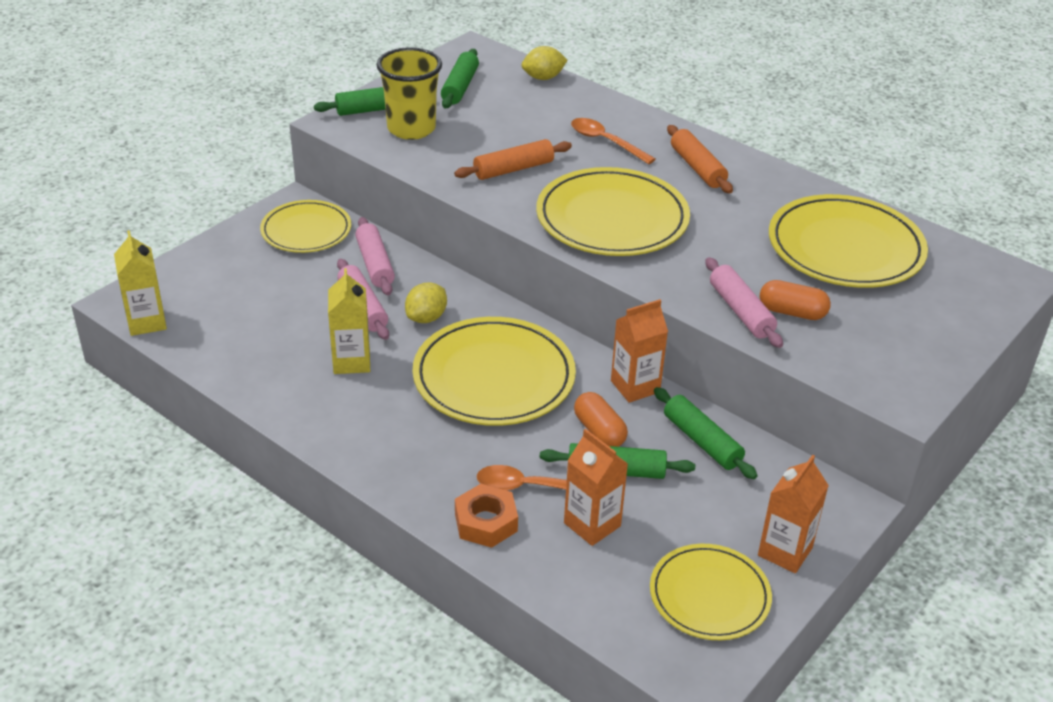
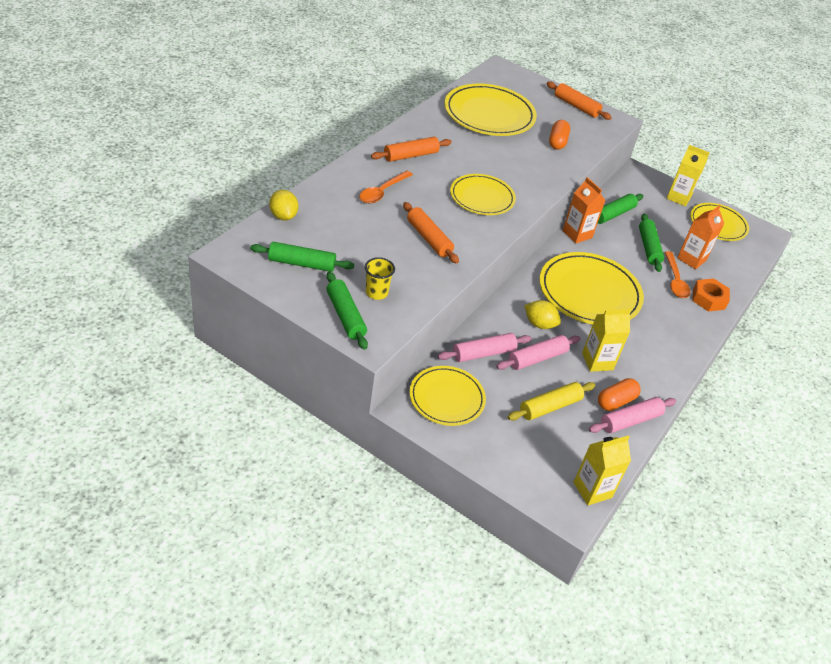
camera: 100 degrees left, 5 degrees up
(278, 307) = (550, 407): none -> yellow rolling pin
(411, 129) = (376, 293): yellow cup -> yellow cup, size x0.55
(599, 431) = (620, 251): orange capsule -> orange capsule (616, 401)
(612, 218) = (482, 197): yellow plate -> yellow plate, size x0.63
(741, 311) = (563, 159): pink rolling pin -> pink rolling pin (630, 420)
(785, 551) = (678, 197): orange carton -> yellow carton
(928, 353) = (576, 106): none -> orange rolling pin

